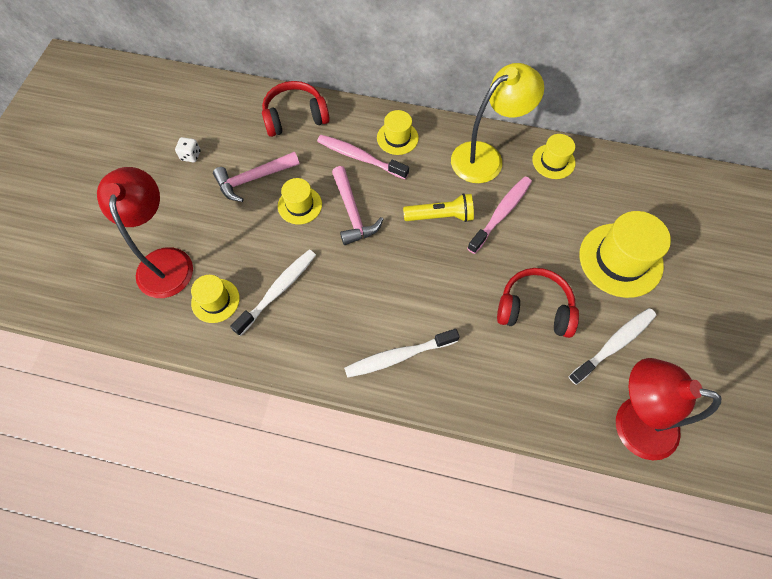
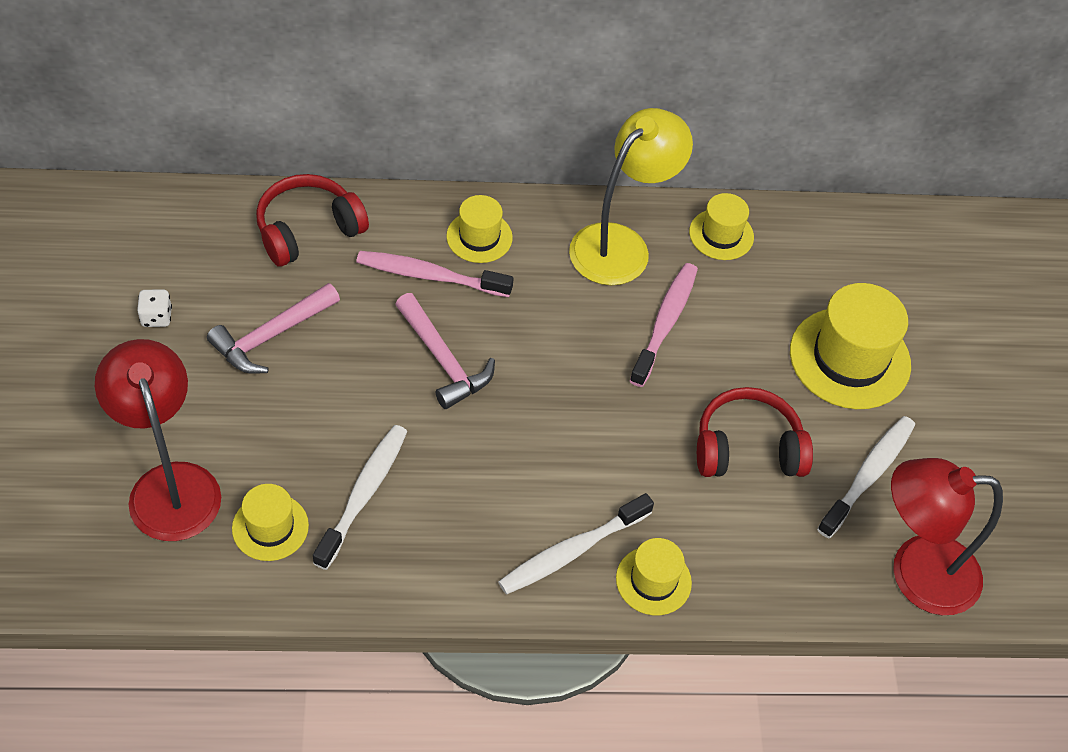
camera: 20 degrees left, 10 degrees down
(300, 205) = (358, 363): yellow hat -> yellow hat (653, 581)
(440, 216) = (577, 342): yellow flashlight -> none

